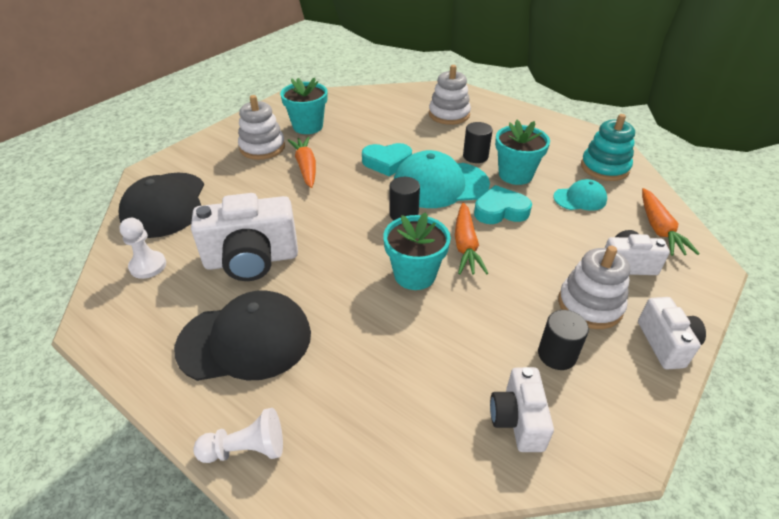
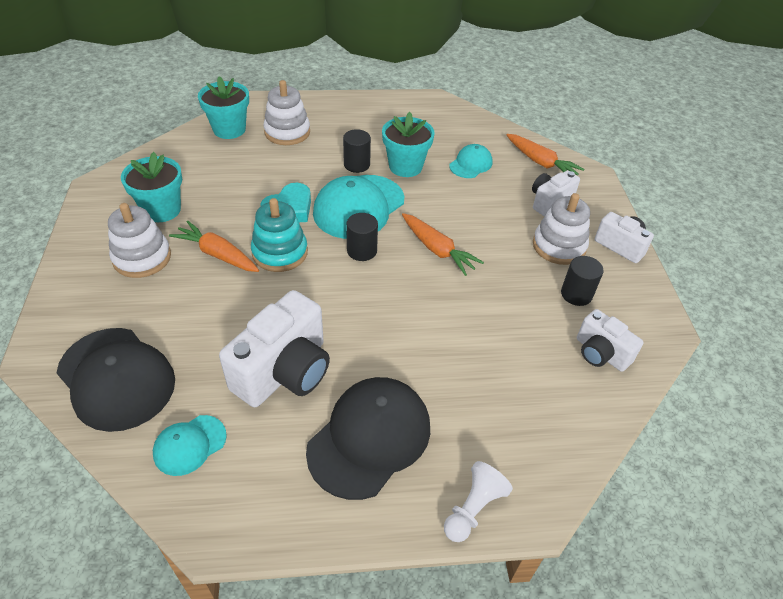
camera: 45 degrees left, 5 degrees up
(148, 266) = (189, 445): white pawn -> turquoise cap
(415, 275) = (429, 297): turquoise flower pot -> turquoise flower pot (229, 129)
(500, 211) = (429, 205): turquoise heart -> none
(604, 167) = (460, 127): turquoise stacking toy -> turquoise stacking toy (280, 252)

